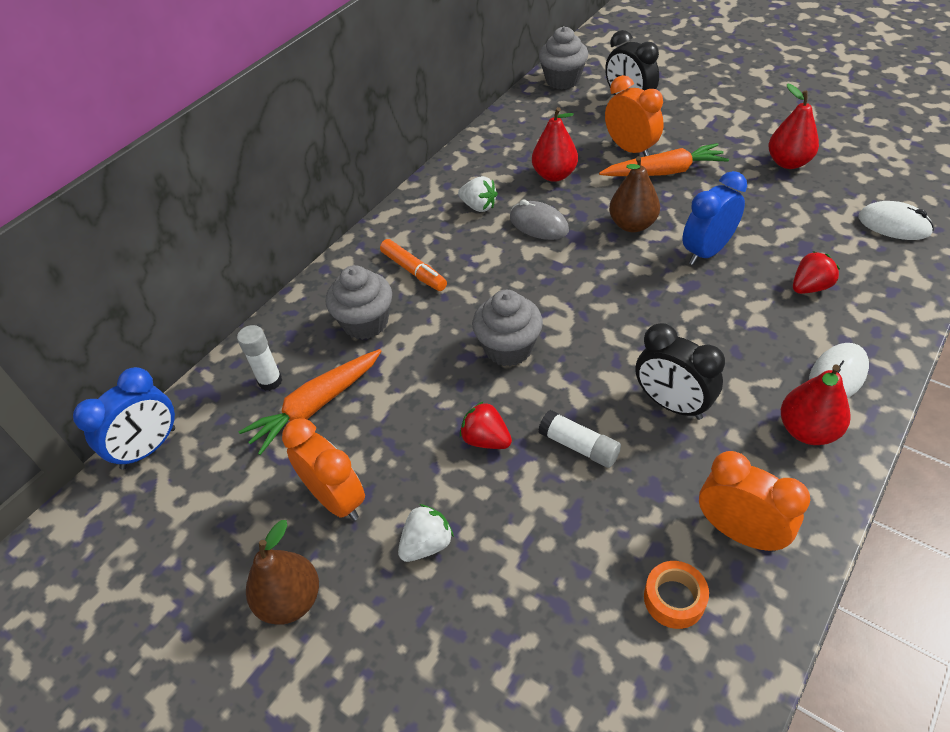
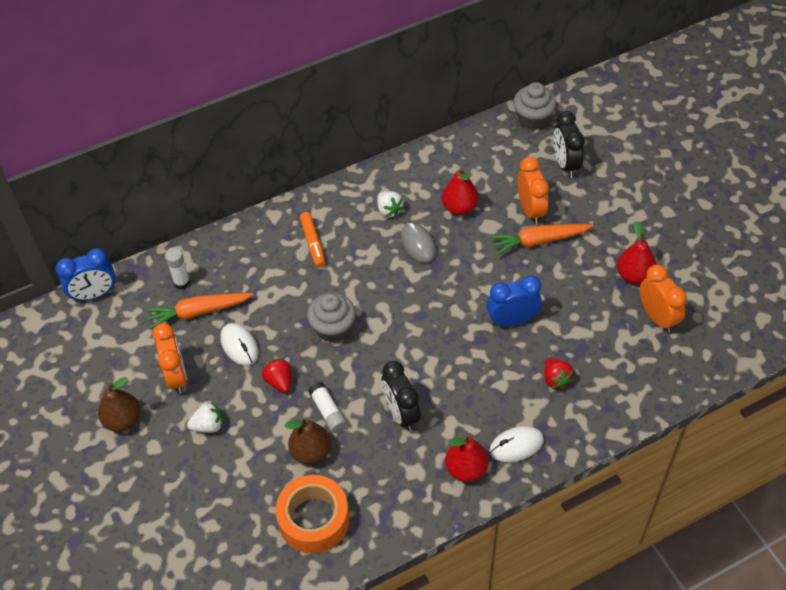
camera: 25 degrees right, 5 degrees up
(365, 323) = (260, 268): grey cupcake -> none
(632, 225) = (480, 275): brown pear -> brown pear (311, 452)
(664, 172) = (538, 241): orange carrot -> orange carrot turned 150 degrees clockwise
(674, 599) = (314, 519): orange tape -> orange tape, size x1.95
(739, 532) = (376, 504): orange clock -> orange clock (657, 317)
(810, 287) = (556, 379): red strawberry -> red strawberry turned 75 degrees clockwise
(894, 225) = (658, 361): white mouse -> white mouse (239, 346)

